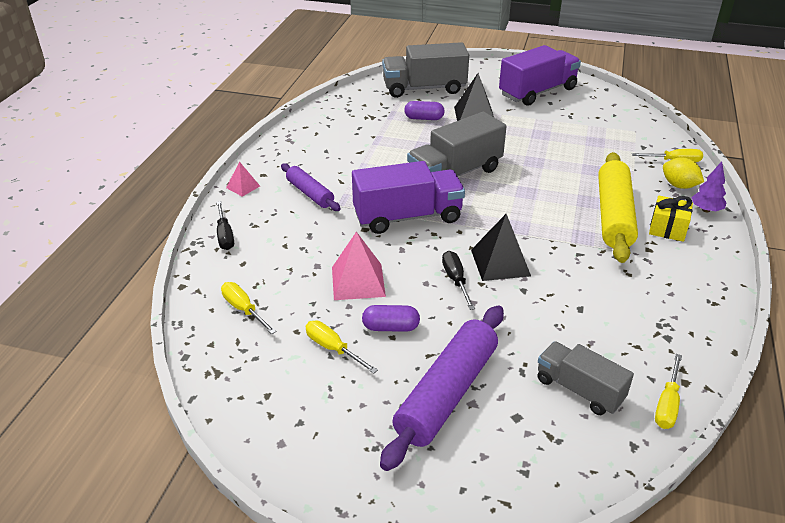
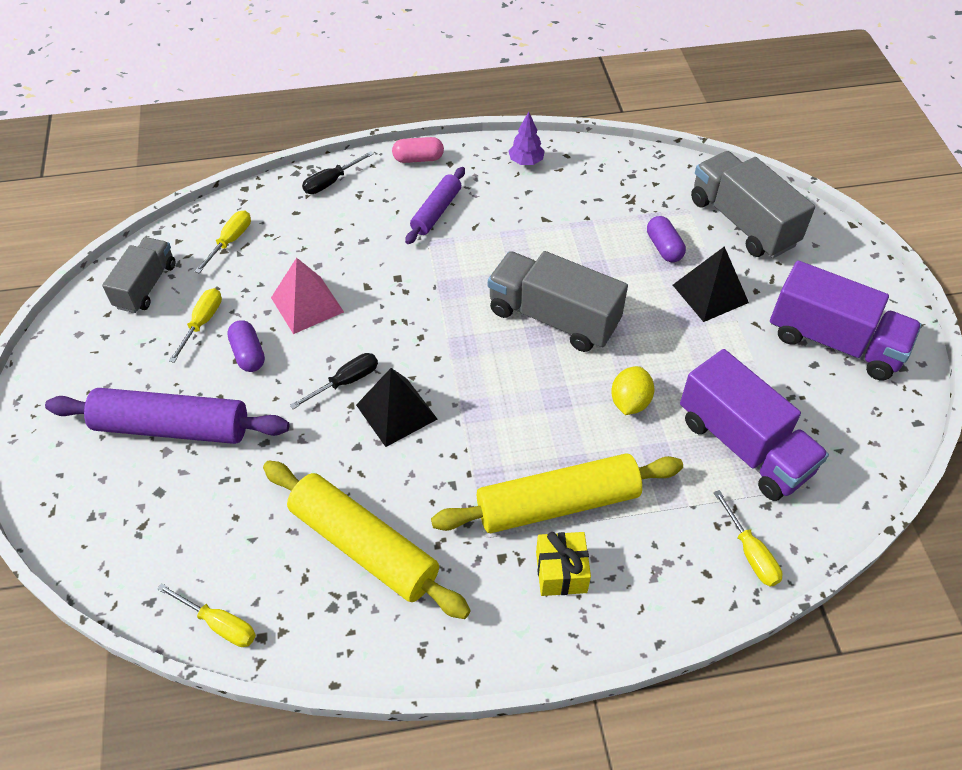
camera: 65 degrees right, 15 degrees up
(243, 187) = (418, 159): pink pyramid -> pink capsule
(407, 217) = (439, 304): purple truck -> purple truck (744, 445)
(579, 390) = (214, 536): grey truck -> grey truck (146, 286)
(618, 308) = (364, 546): none -> yellow rolling pin
(667, 404) = (219, 624): yellow screwdriver -> yellow screwdriver turned 150 degrees counterclockwise
(679, 185) = (683, 569): yellow lemon -> yellow lemon (630, 402)
(706, 210) = (638, 614): purple tree -> purple tree (526, 162)

